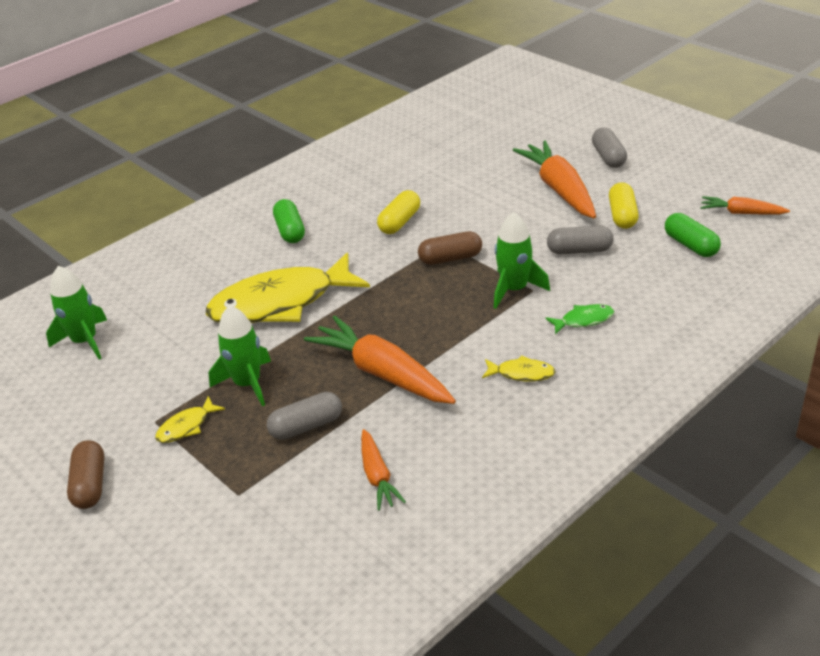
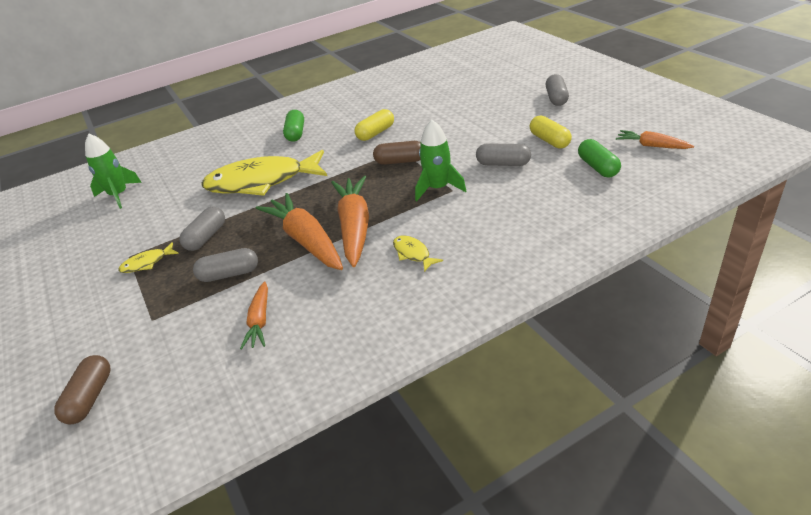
camera: 15 degrees right, 0 degrees up
(90, 484) = (58, 297): brown capsule -> brown capsule (90, 398)
(248, 384) = (206, 237): green rocket -> grey capsule
(522, 373) = (413, 253): yellow fish -> yellow fish turned 150 degrees counterclockwise
(559, 189) = (507, 119): orange carrot -> orange carrot (354, 227)
(584, 320) = (483, 217): green fish -> none
(622, 215) = (549, 141): yellow capsule -> yellow capsule turned 45 degrees counterclockwise

